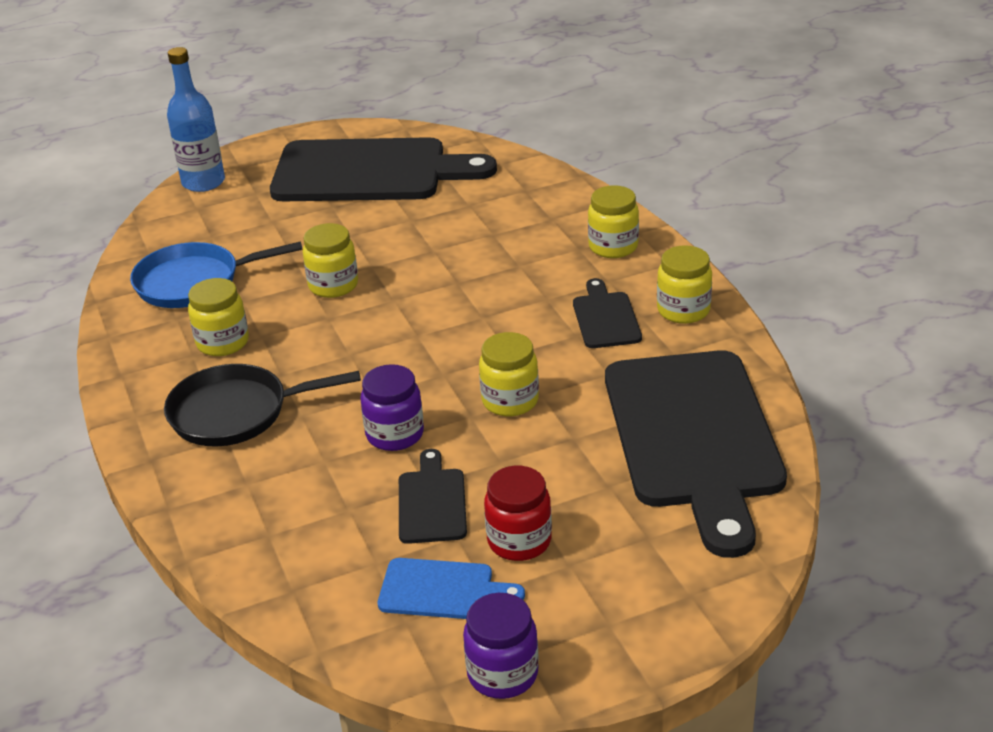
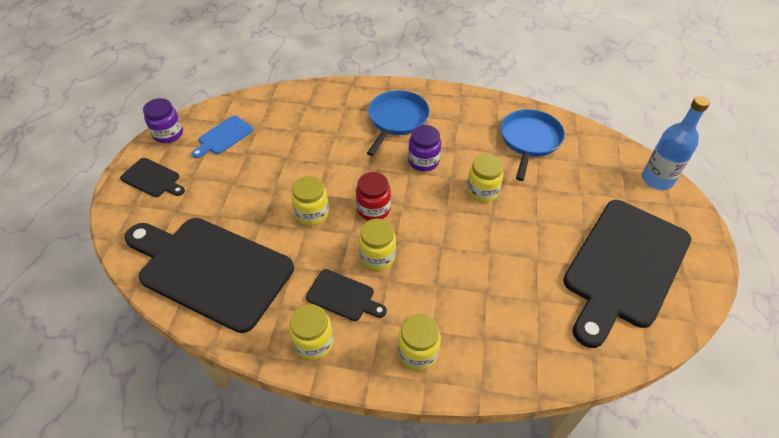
camera: 120 degrees right, 15 degrees up
(223, 343) = (459, 133): yellow jar -> yellow jar (377, 256)
(236, 413) = (397, 120): black pan -> blue pan
(395, 434) = (329, 162): purple jar -> purple jar (423, 161)
(432, 502) = (273, 155): black cutting board -> black cutting board (152, 179)
(519, 541) = (221, 170): red jar -> red jar (373, 209)

